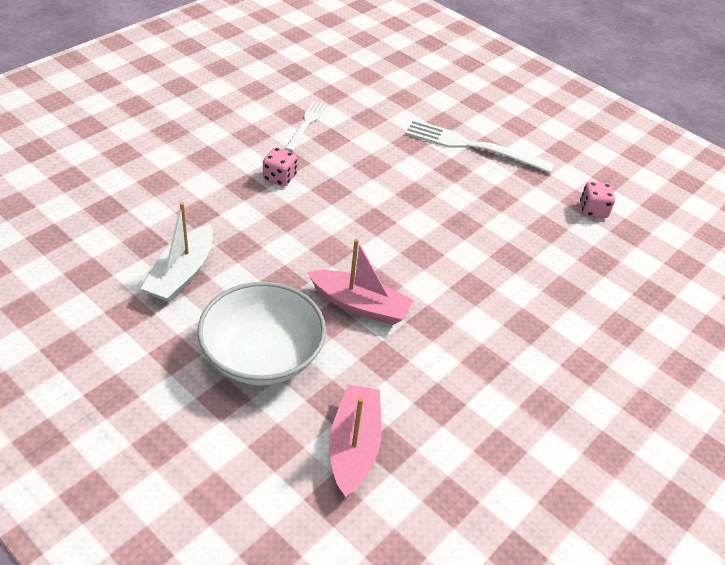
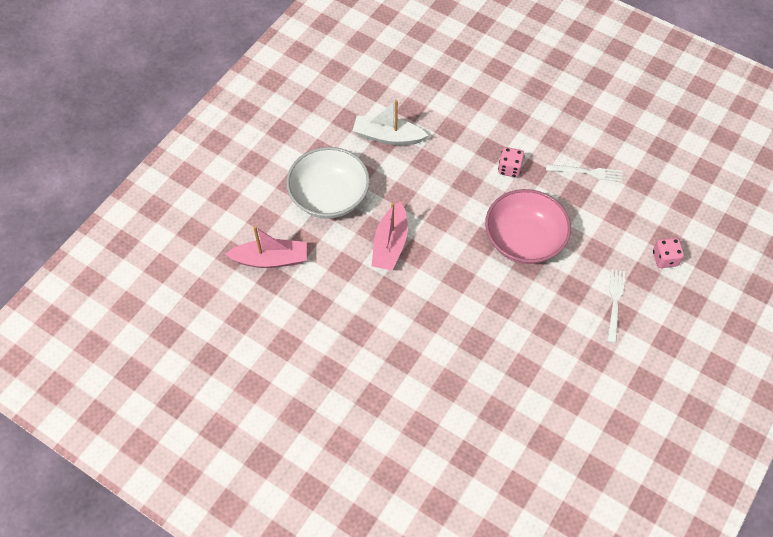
camera: 85 degrees right, 15 degrees up
(382, 189) = (524, 240): none -> pink bowl
(473, 146) = (615, 303): white fork -> white fork, size x0.59
(593, 210) = (563, 409): pink dice -> pink dice (665, 259)

